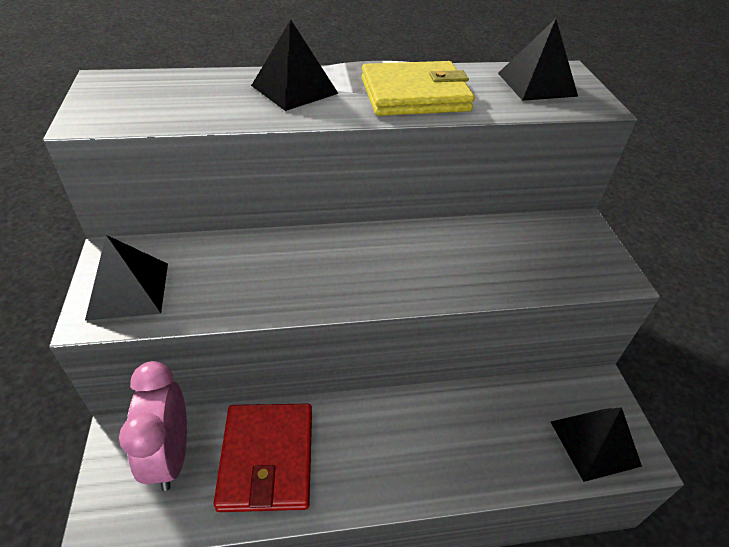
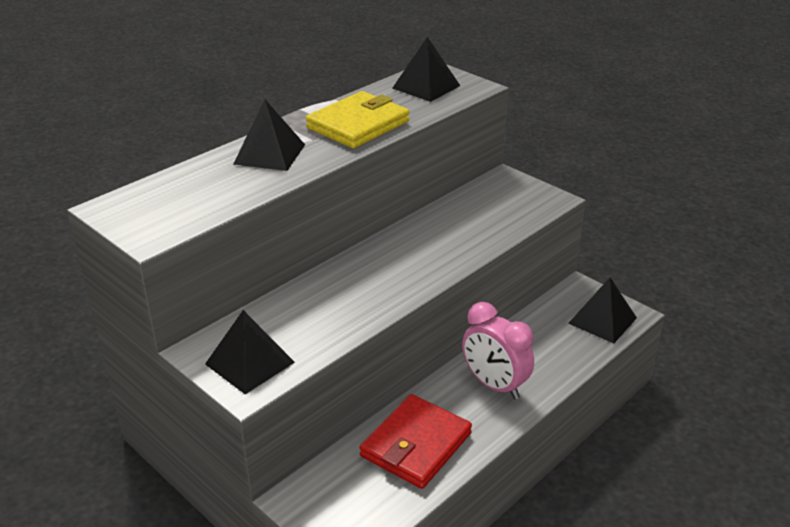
camera: 35 degrees left, 10 degrees down
(170, 455) = (346, 484): pink clock -> pink clock (494, 385)
(267, 458) = (416, 445): red wallet -> red wallet turned 75 degrees clockwise

